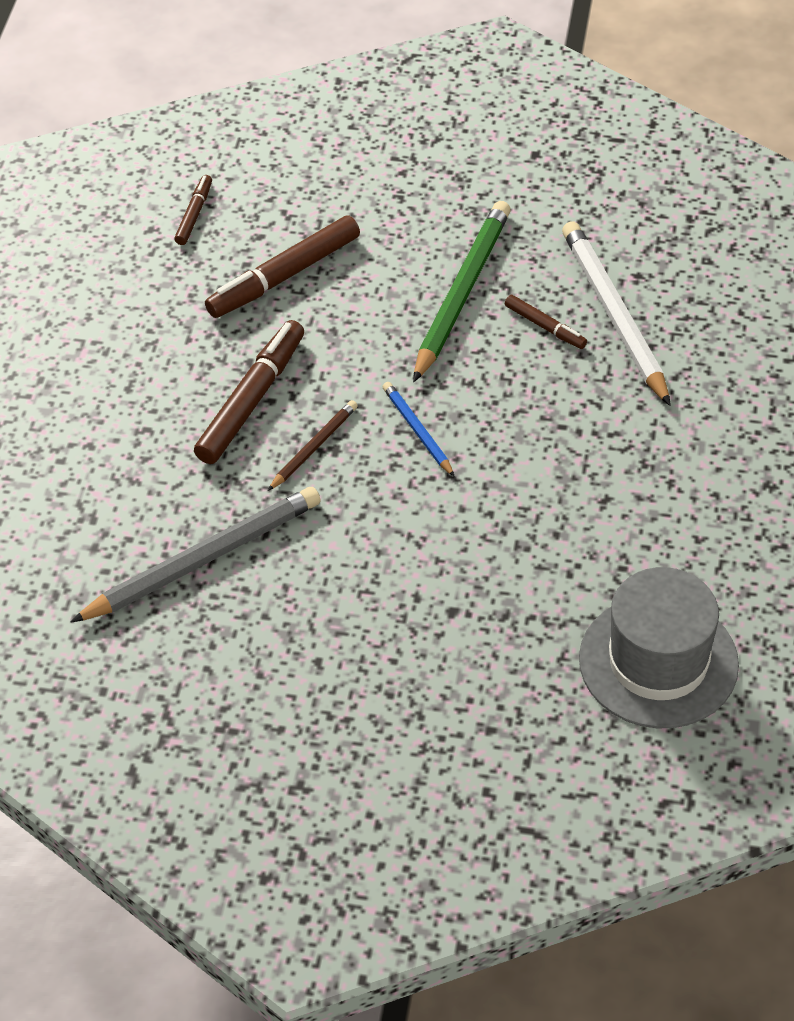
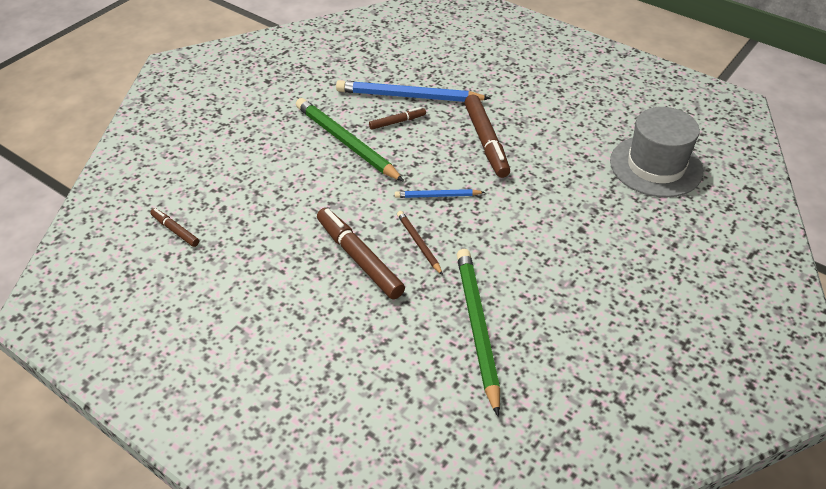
camera: 65 degrees left, 5 degrees down
(203, 559) = (477, 328): grey pencil -> green pencil
(284, 276) = (268, 208): brown marker -> brown marker (486, 141)
(614, 315) = (409, 96): white pencil -> blue pencil

